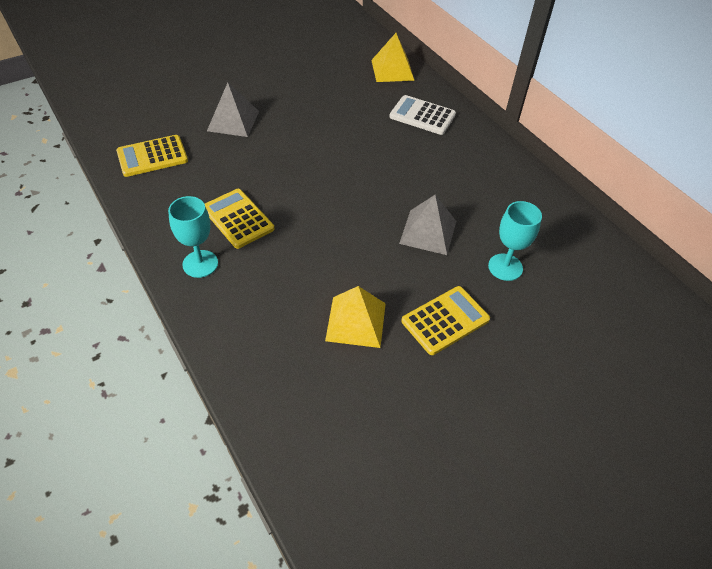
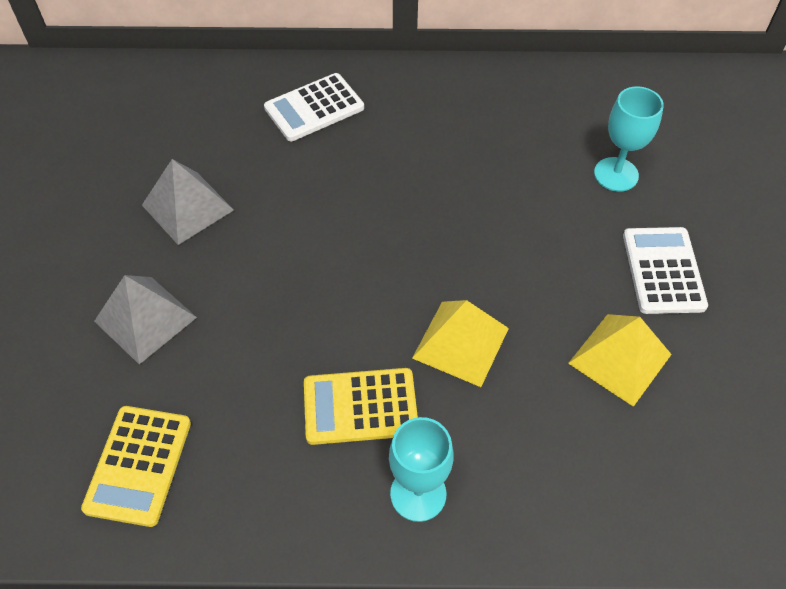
camera: 55 degrees left, 5 degrees up
(392, 70) = (197, 88): yellow pyramid -> yellow pyramid (460, 343)
(428, 232) = (520, 212): grey pyramid -> grey pyramid (187, 207)
(445, 320) = (663, 271): yellow calculator -> white calculator

